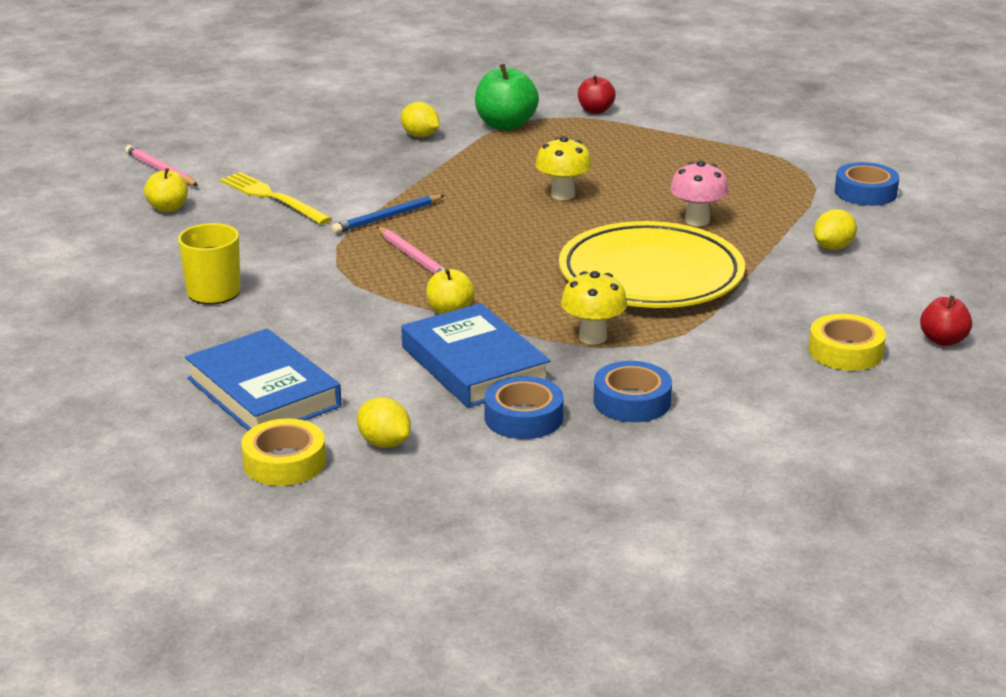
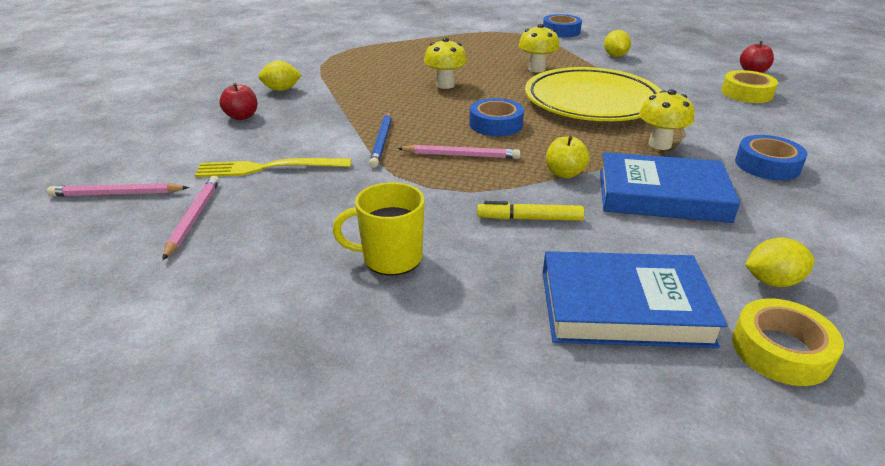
camera: 50 degrees left, 5 degrees up
(168, 208) = (193, 218): yellow apple -> pink pencil
(344, 321) = (530, 219): none -> yellow marker
(505, 125) = (320, 65): green apple -> none
(523, 417) = (765, 208): blue tape -> blue tape (496, 124)
(595, 110) = (352, 42): red apple -> red apple (242, 116)
(697, 220) = (536, 69): pink mushroom -> yellow mushroom

